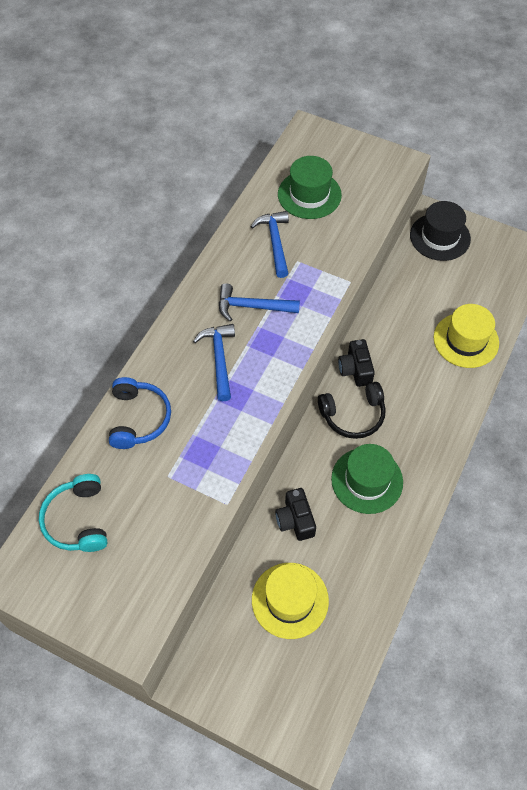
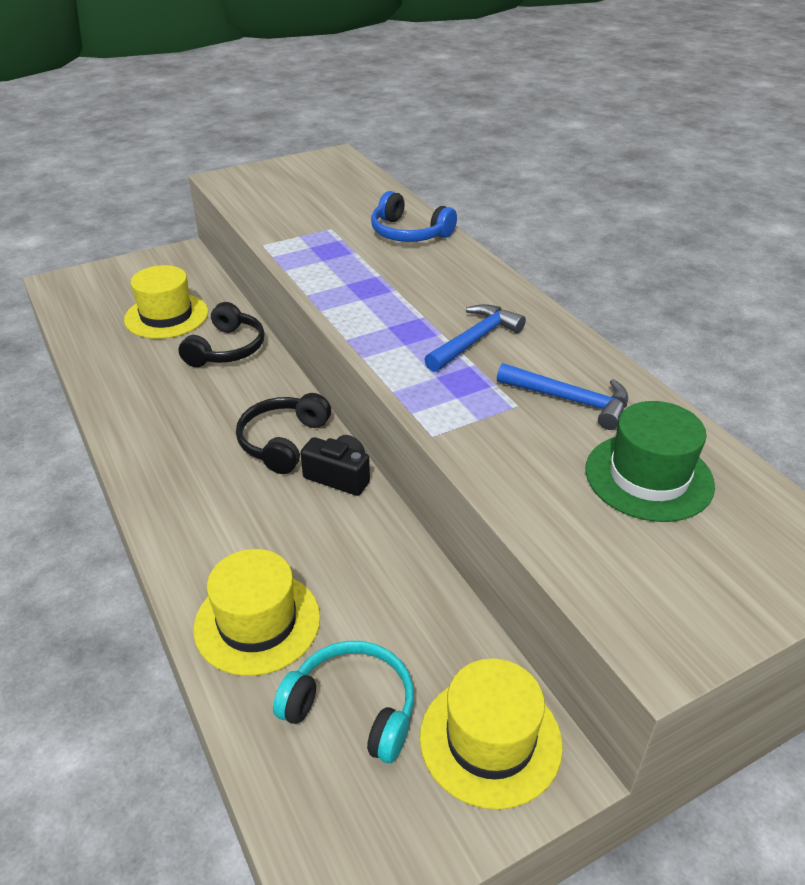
camera: 125 degrees right, 20 degrees down
(78, 520) = (347, 185): turquoise headphones -> turquoise headphones (352, 708)
(219, 359) = (425, 294): blue hammer -> none
(295, 520) = (227, 349): black camera -> black headphones
(367, 480) = (199, 412): green hat -> none
(440, 237) = (490, 740): black hat -> yellow hat

